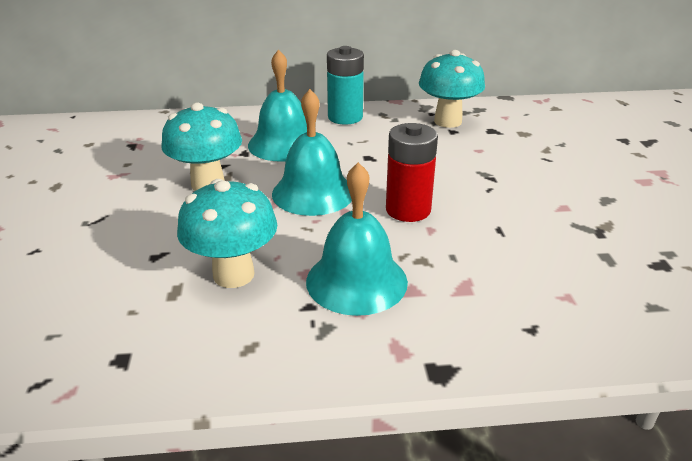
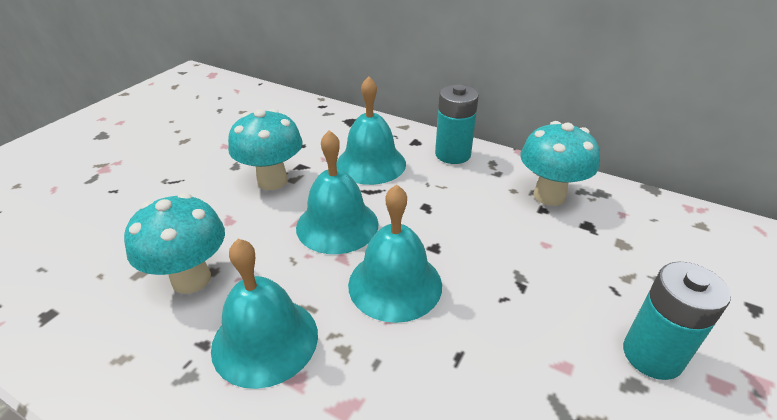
camera: 35 degrees right, 5 degrees up
(408, 210) = (395, 284): red battery -> turquoise bell
(600, 182) = (652, 355): none -> turquoise battery

